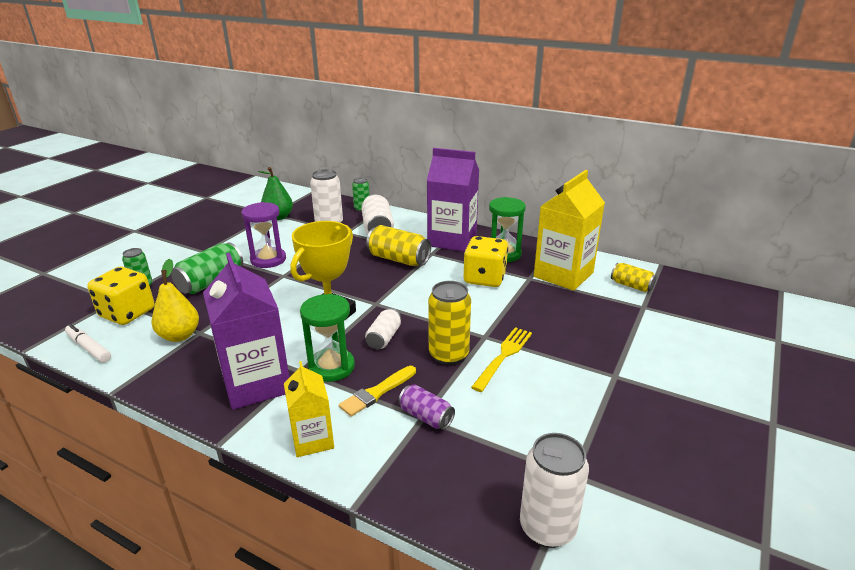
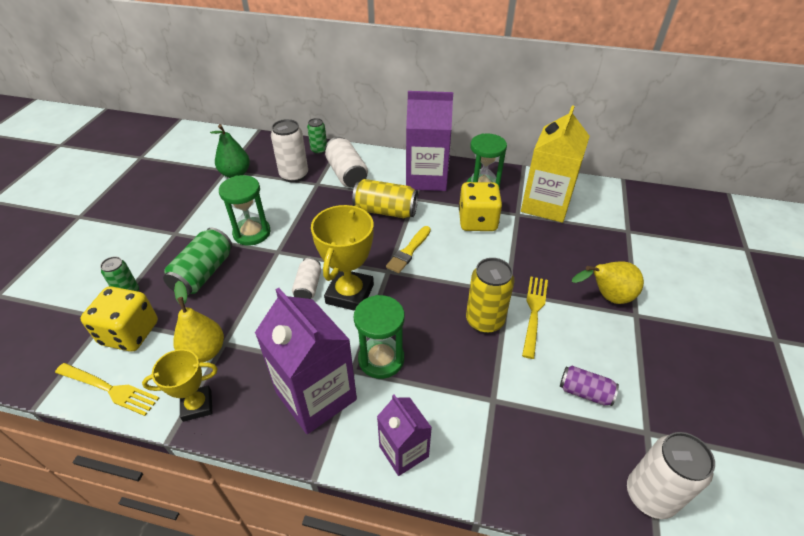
camera: 15 degrees left, 15 degrees up
(89, 348) = (109, 389): white marker -> yellow fork
(151, 372) = (197, 405): none -> yellow trophy
(268, 260) = (252, 233): purple hourglass -> green hourglass
(312, 440) = (403, 451): yellow carton -> purple carton
(377, 392) = (438, 380): yellow brush -> yellow brush (409, 251)
(384, 338) = (415, 312): white can -> white can (308, 286)
(426, 417) = (496, 398): purple can -> purple can (585, 392)
(589, 356) = (606, 297): none -> yellow pear
(631, 286) = (609, 208): yellow can -> none

